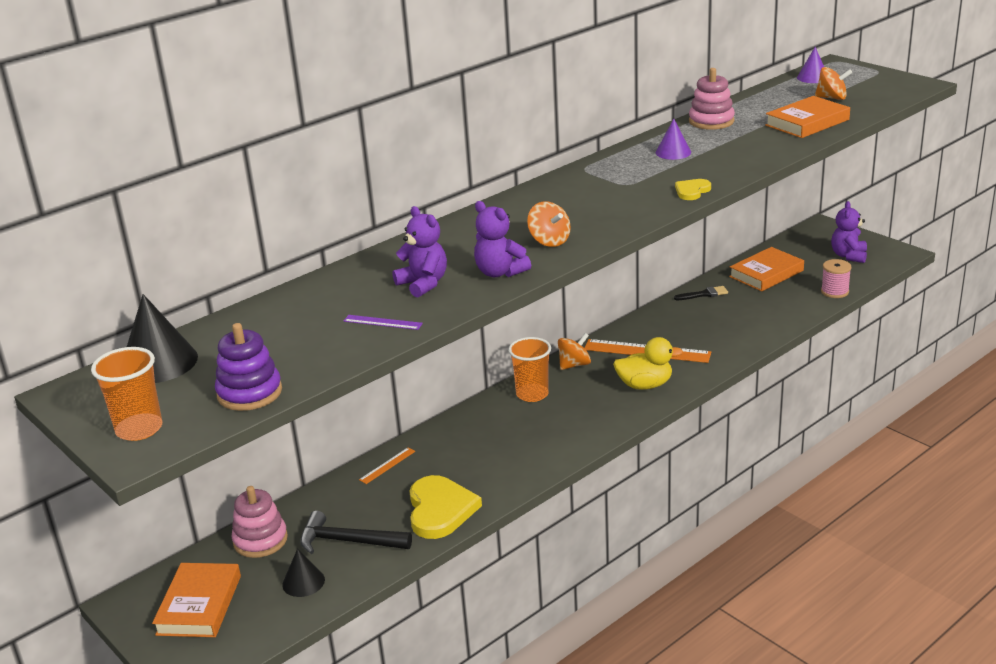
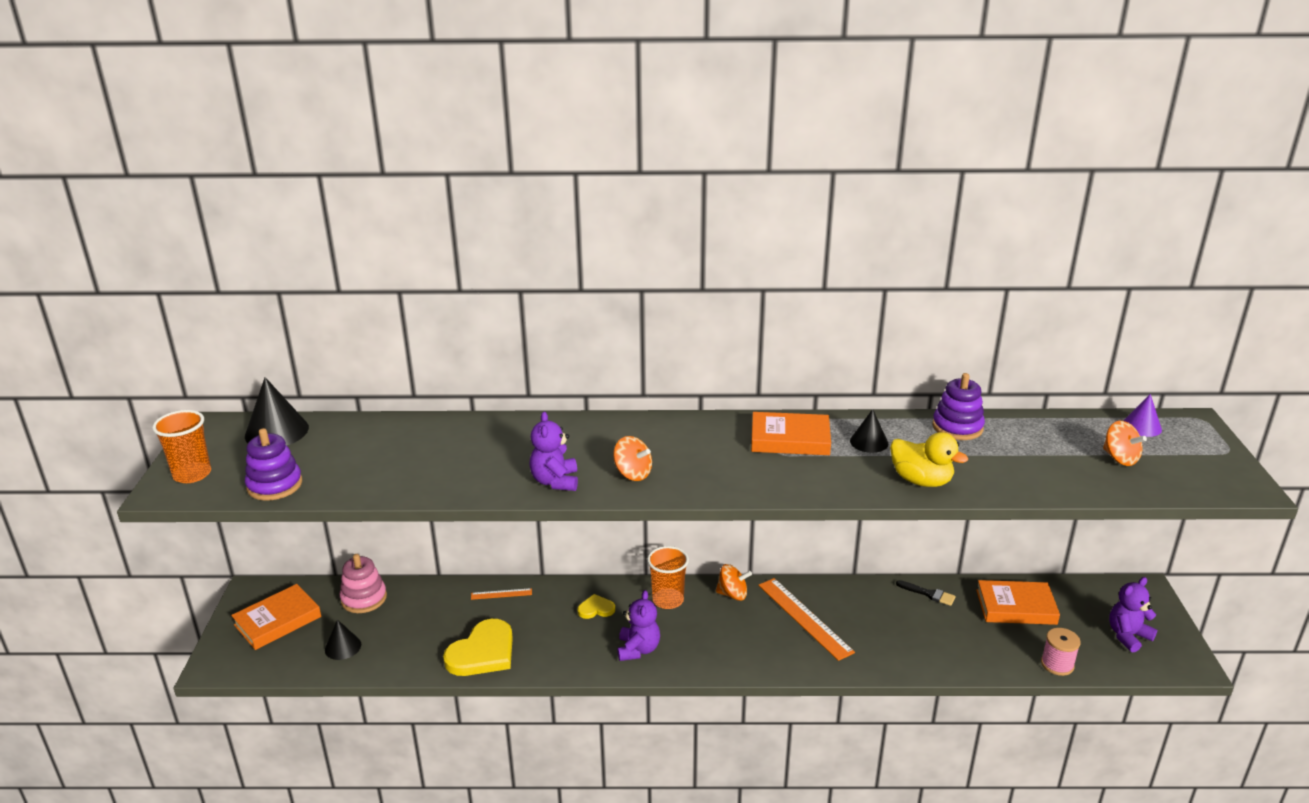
camera: 40 degrees right, 0 degrees up
(348, 541) = (403, 636): black hammer -> none
(382, 322) = (423, 478): purple ruler -> none
(423, 284) = (496, 461): purple teddy bear -> purple teddy bear (638, 649)
(549, 241) = (633, 474): orange spinning top -> orange spinning top turned 60 degrees counterclockwise
(645, 385) = (759, 647): yellow duck -> yellow duck (921, 481)
(673, 152) = (869, 442): purple cone -> black cone
(692, 191) = (816, 489): yellow heart -> yellow heart (596, 609)
(711, 121) = (957, 427): pink stacking toy -> purple stacking toy
(807, 122) = (1045, 473): orange book -> orange book (790, 439)

